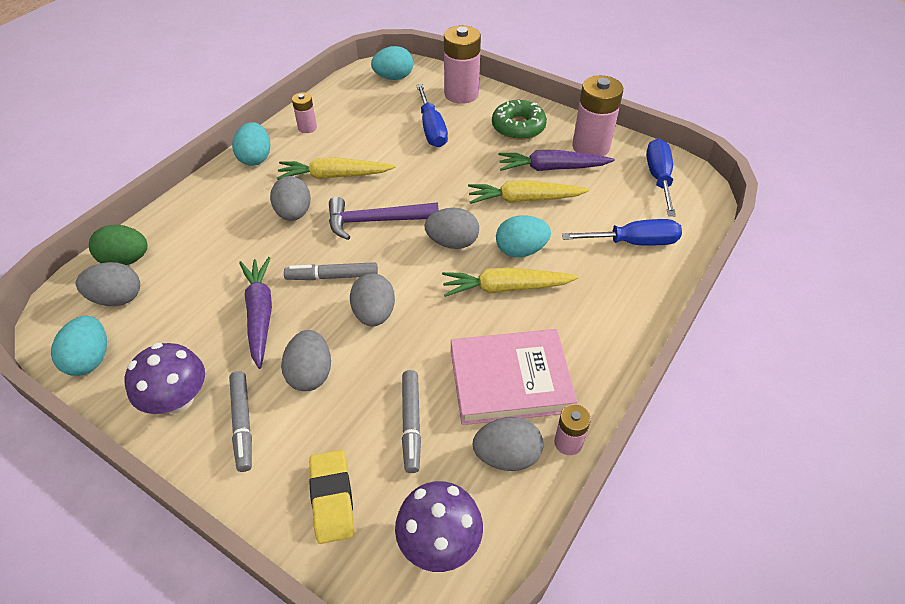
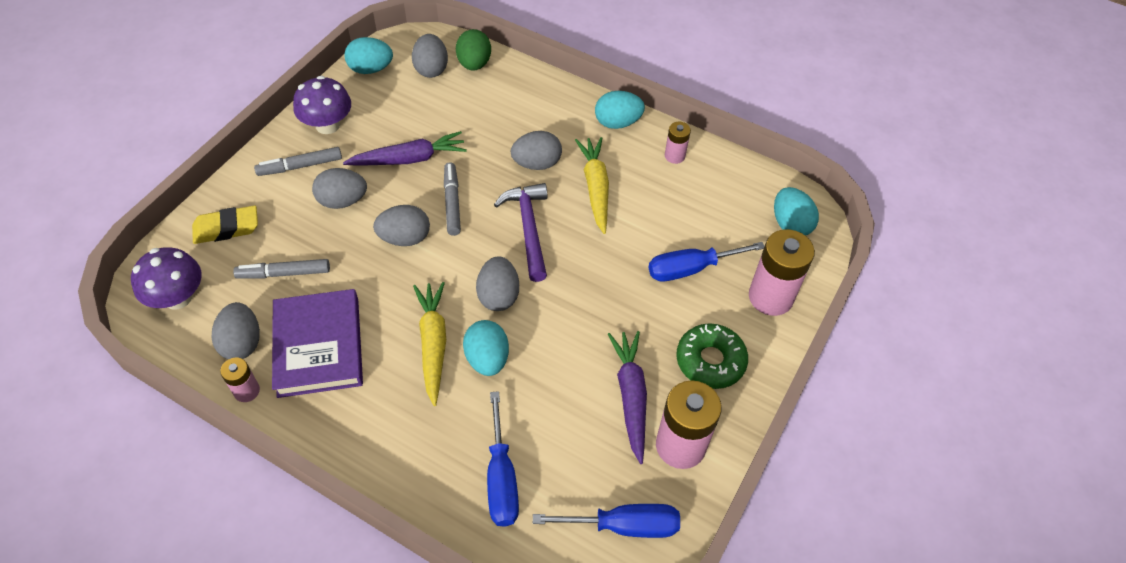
camera: 85 degrees right, 5 degrees up
(510, 380) = (319, 346): pink book -> purple book
(524, 199) = (570, 364): yellow carrot -> none

